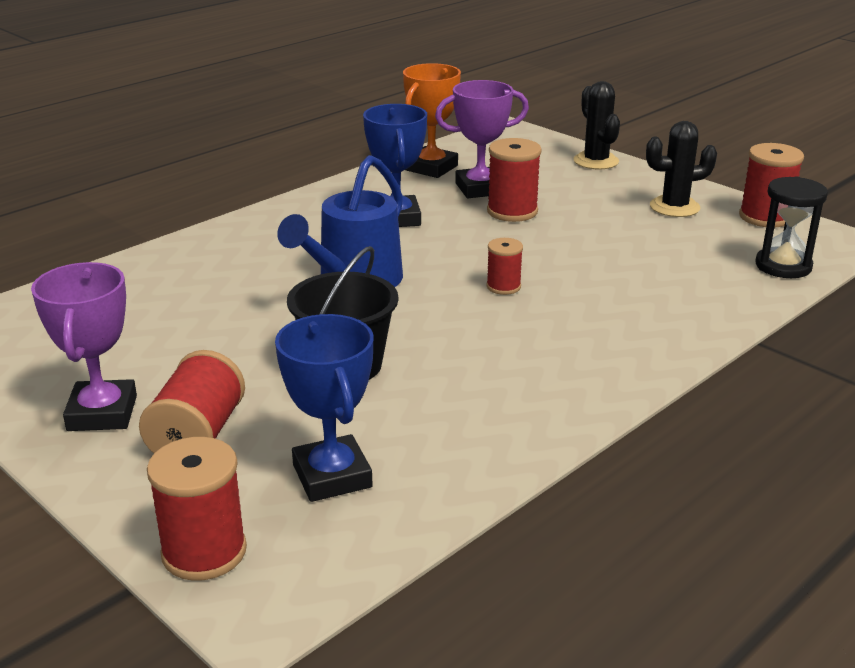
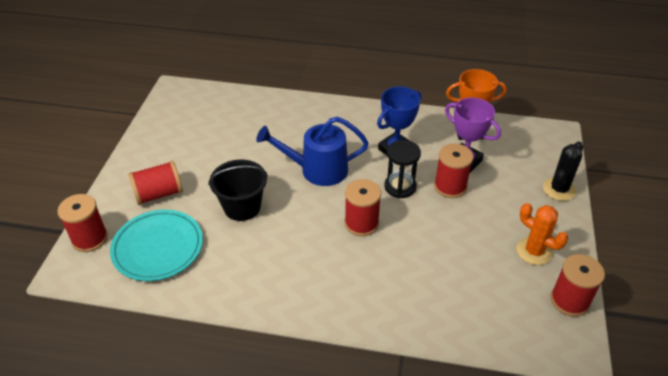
camera: 55 degrees right, 15 degrees up
(102, 413) = (155, 160): purple trophy -> none
(332, 476) = (158, 247): blue trophy -> turquoise plate
(503, 286) = (361, 223): red spool -> red spool, size x1.68
(674, 207) = (534, 251): black cactus -> orange cactus
(783, 266) = (506, 334): black hourglass -> black hourglass (400, 187)

